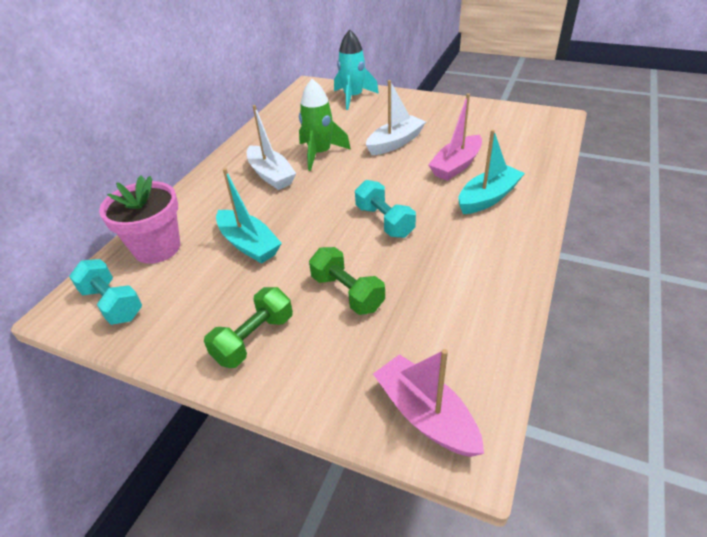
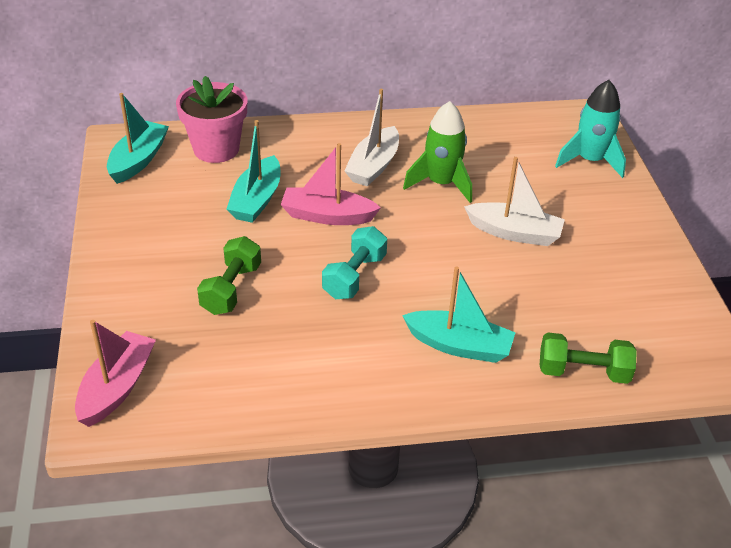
camera: 55 degrees right, 0 degrees up
(112, 303) = (138, 160): turquoise dumbbell -> turquoise boat
(254, 339) = (144, 255): green dumbbell -> green dumbbell (583, 372)
(456, 165) = (506, 300): pink boat -> pink boat (327, 216)

